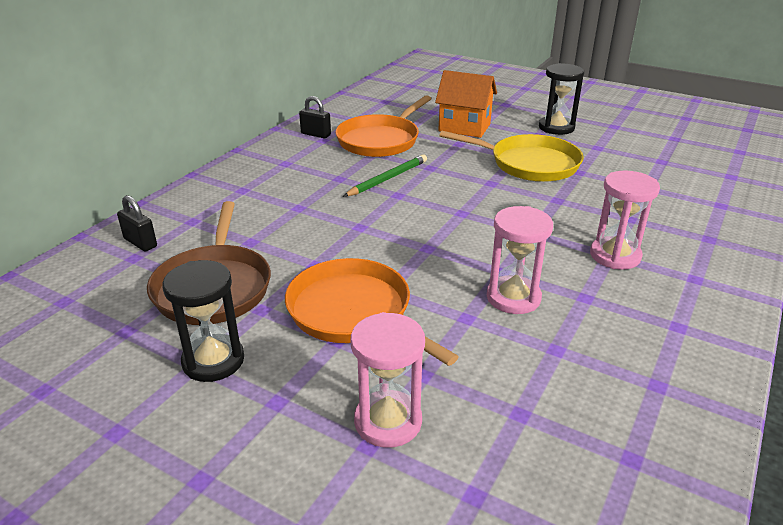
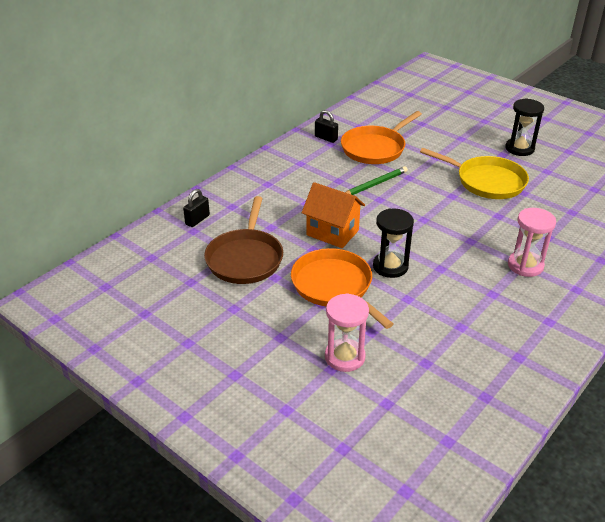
camera: 10 degrees right, 5 degrees up
(140, 243) = (197, 220): black padlock -> black padlock turned 75 degrees clockwise
(213, 361) = (244, 307): black hourglass -> black hourglass (390, 266)
(464, 127) = (444, 142): orange house -> orange house (332, 232)
(513, 297) = (443, 288): pink hourglass -> none

